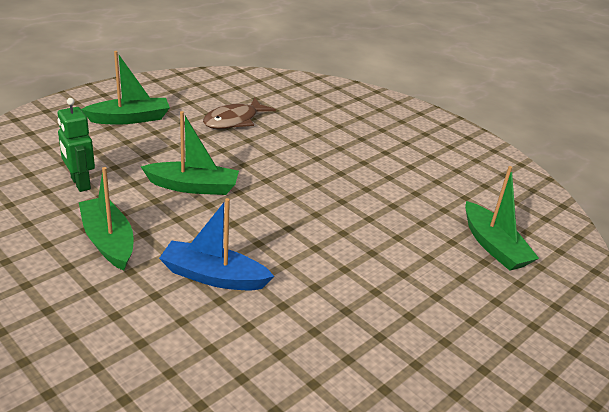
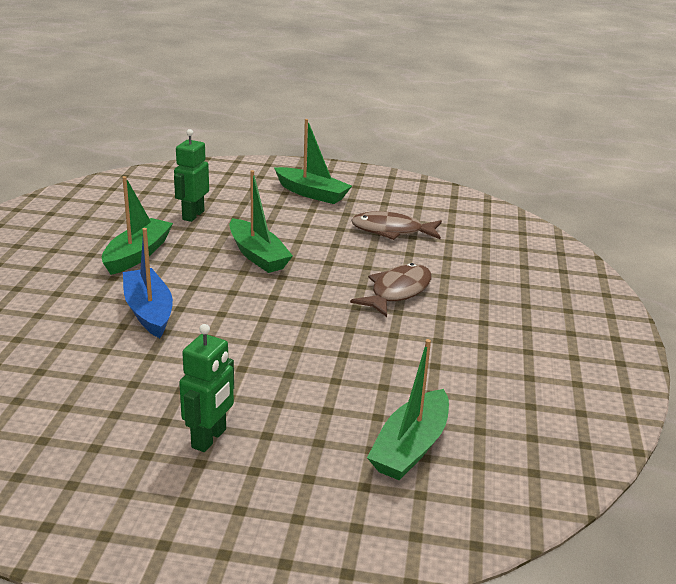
camera: 55 degrees right, 5 degrees down
(317, 160) = (397, 292): none -> brown fish
(420, 324) = (209, 438): none -> green robot

